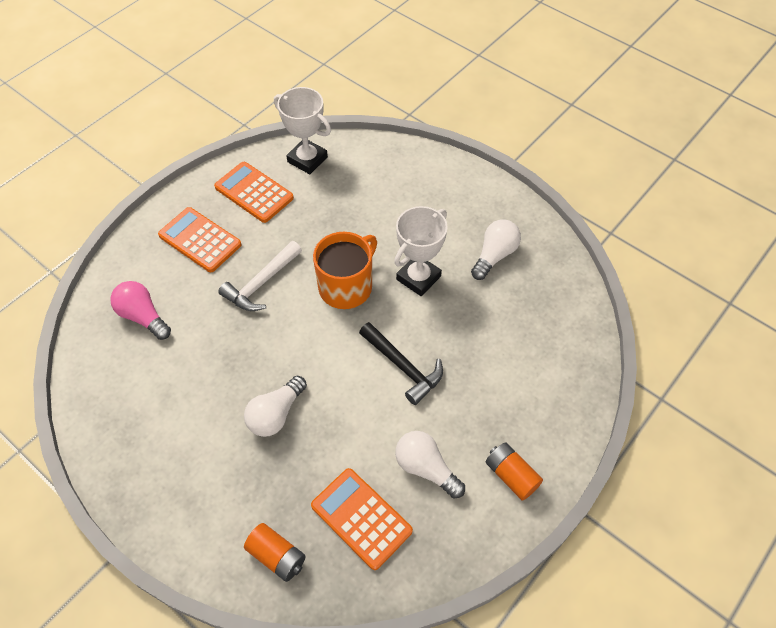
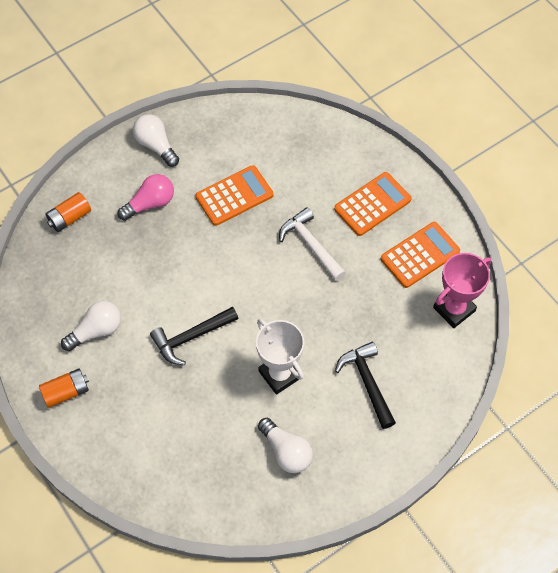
camera: 105 degrees right, 5 degrees up
(143, 316) = (301, 155): pink light bulb -> pink light bulb (150, 203)
(276, 414) = (180, 235): white light bulb -> white light bulb (156, 146)
(307, 159) = (454, 309): white trophy -> pink trophy
(346, 286) = (288, 312): orange mug -> none
(361, 518) = (75, 276): orange calculator -> orange calculator (234, 196)
(402, 209) = (367, 382): none -> black hammer

